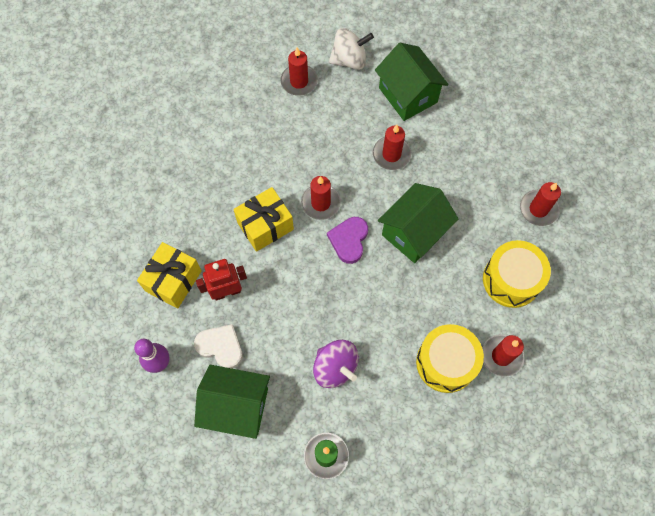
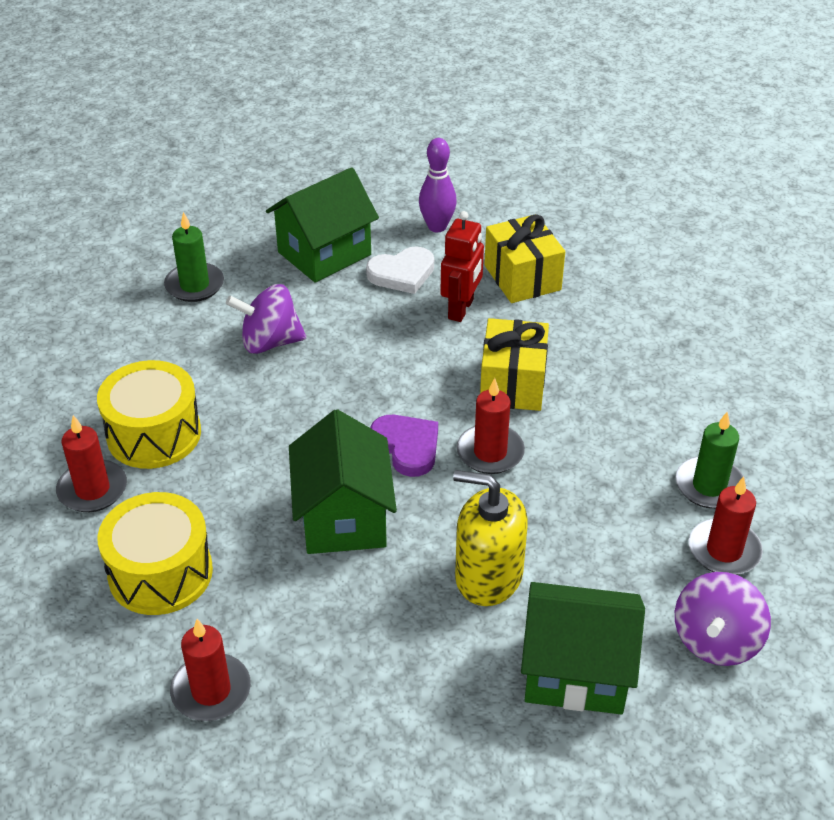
camera: 130 degrees right, 25 degrees down
(264, 106) = (709, 486): none -> green candle
(349, 60) = (716, 640): white spinning top -> purple spinning top
(391, 154) = (488, 576): red candle -> yellow soap dispenser

